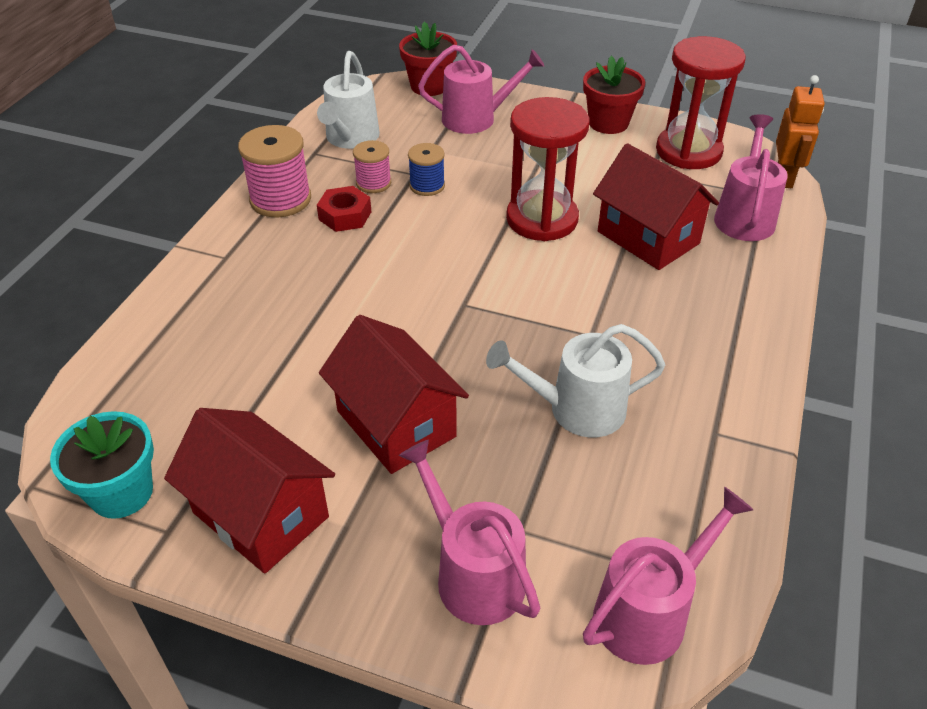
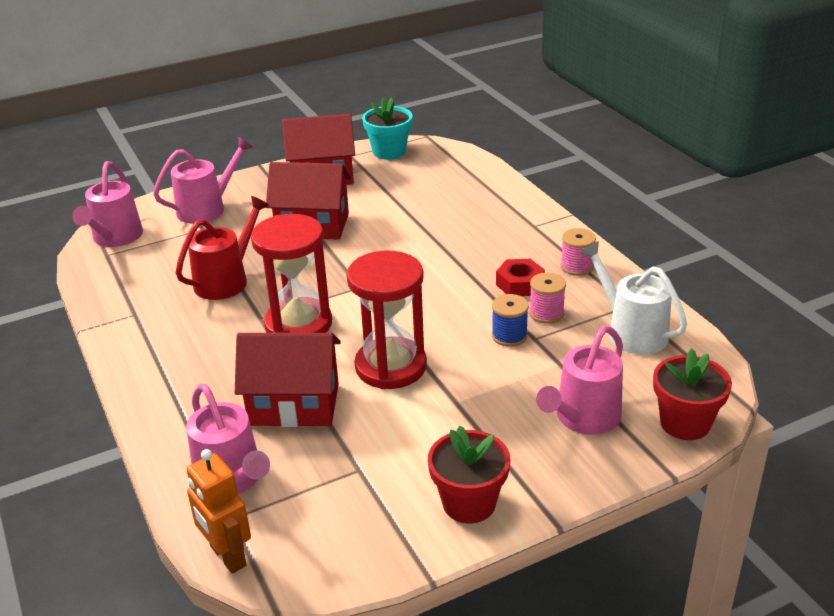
camera: 135 degrees right, 10 degrees down
(280, 199) = (576, 267): pink spool -> pink spool, size x0.59
(473, 574) = (206, 208): pink watering can -> pink watering can turned 45 degrees counterclockwise
(577, 409) = (226, 280): white watering can -> red watering can
(688, 151) = (352, 523): red hourglass -> red hourglass (298, 324)

